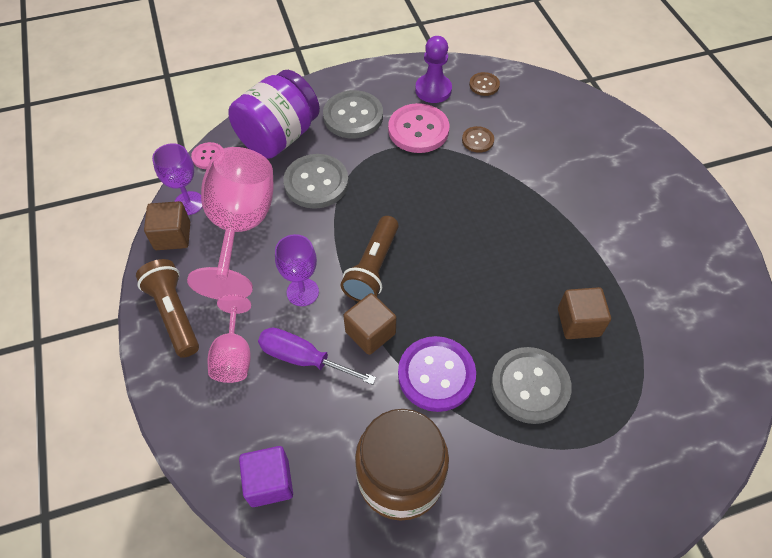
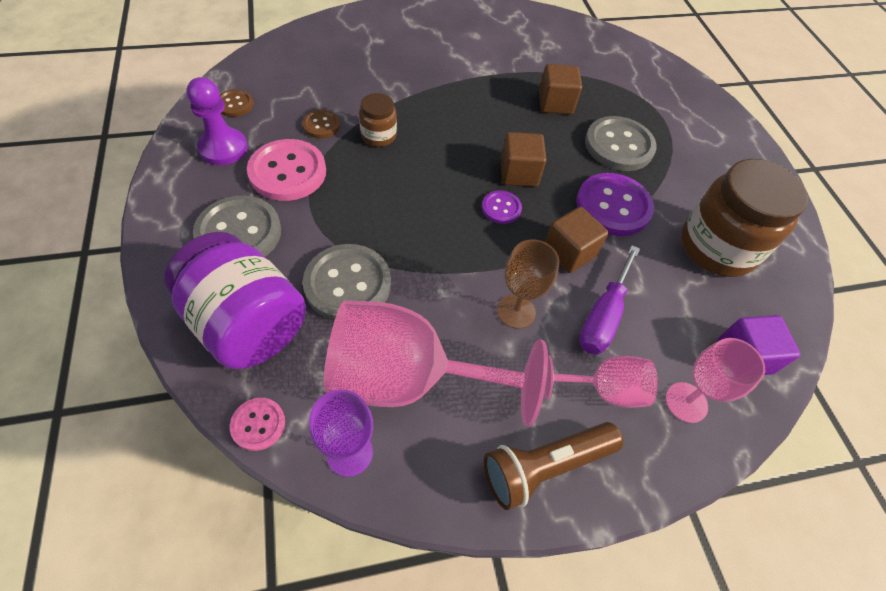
camera: 90 degrees left, 0 degrees up
(172, 236) = (410, 475): brown cube -> brown cube (519, 173)
(223, 421) = (686, 402): none -> pink goblet
(302, 292) = (516, 311): purple goblet -> brown goblet
(373, 268) = (487, 240): brown flashlight -> none
(412, 277) = (501, 208): none -> purple button
(477, 179) = (378, 136): none -> brown jar

